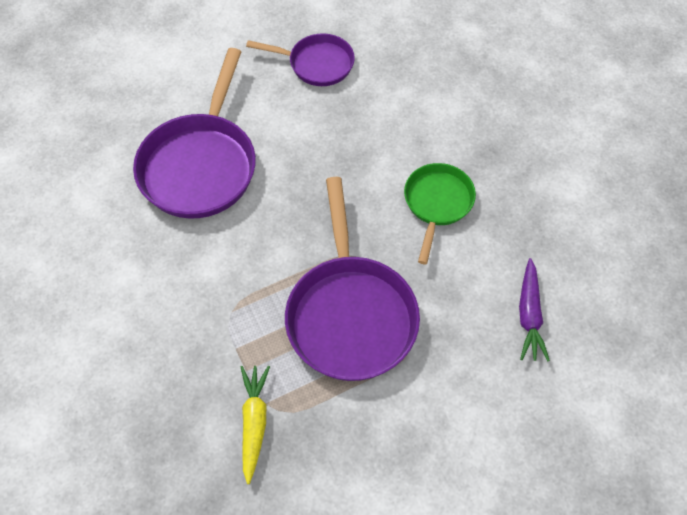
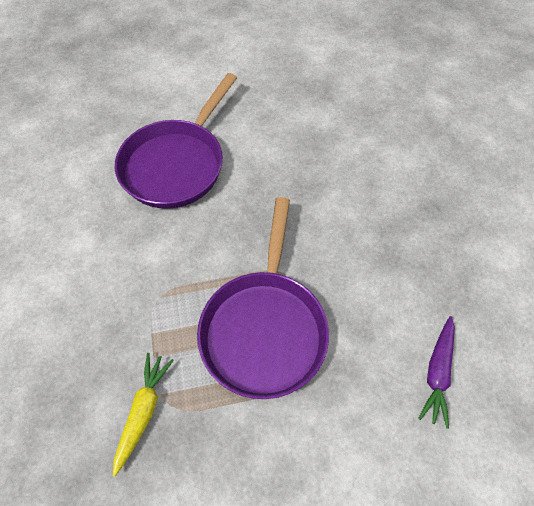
camera: 15 degrees right, 0 degrees up
(317, 64) = (299, 102): purple pan -> none
(437, 203) = (373, 243): green pan -> none

